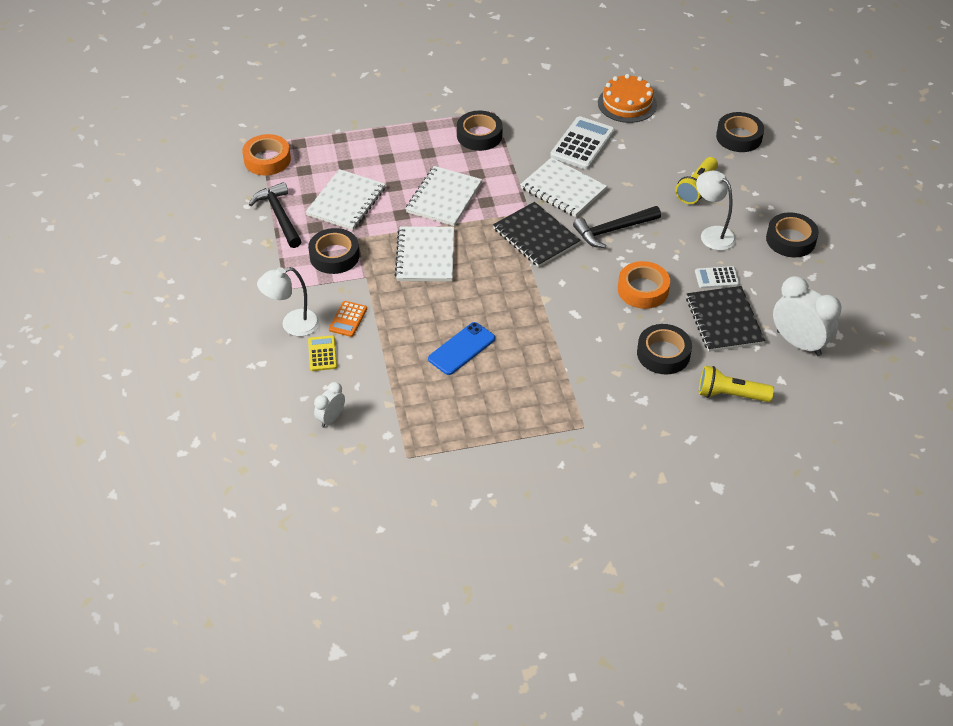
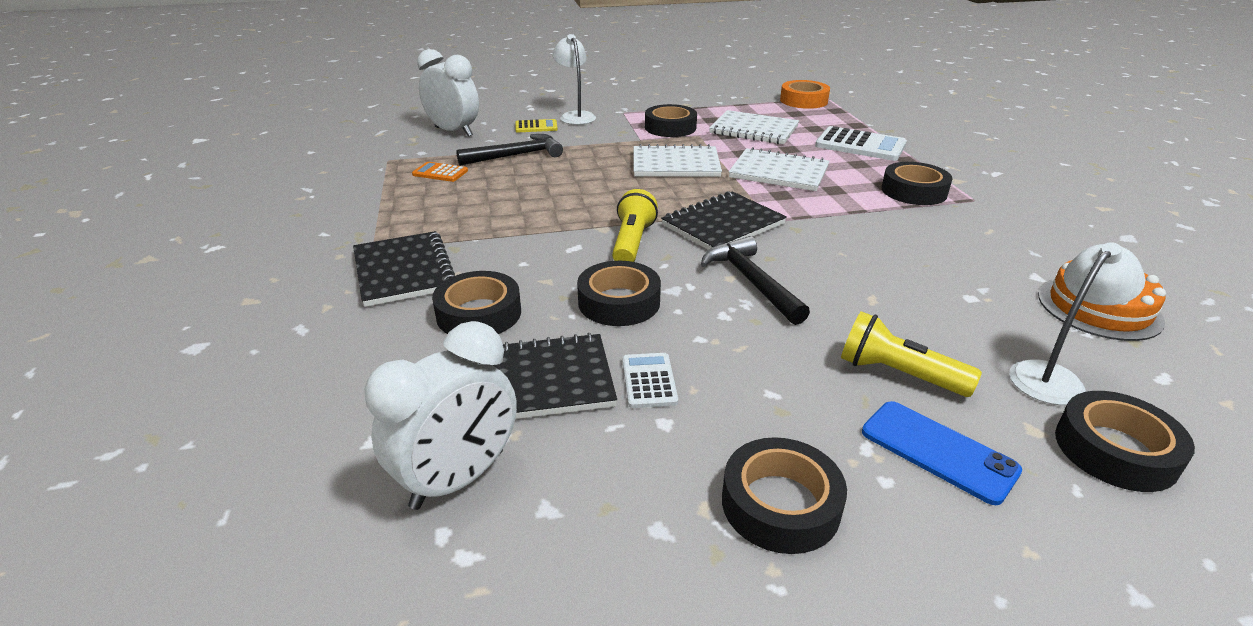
camera: 90 degrees right, 15 degrees down
(279, 216) = (723, 107): black hammer -> black hammer (516, 155)
(331, 418) = (453, 132): white clock -> white clock, size x1.89
(348, 319) = (580, 134): orange calculator -> orange calculator (440, 173)
(461, 349) = (527, 182): blue phone -> blue phone (938, 451)
(563, 189) = (830, 245): white notebook -> none
(582, 144) = (949, 262): white calculator -> white calculator (860, 145)
(615, 401) = (404, 271): none -> black notebook
(643, 290) = (619, 302): orange tape -> black tape
(712, 234) = (769, 384): white lamp -> white lamp (1053, 376)
(730, 394) = (366, 374): yellow flashlight -> yellow flashlight (632, 242)

